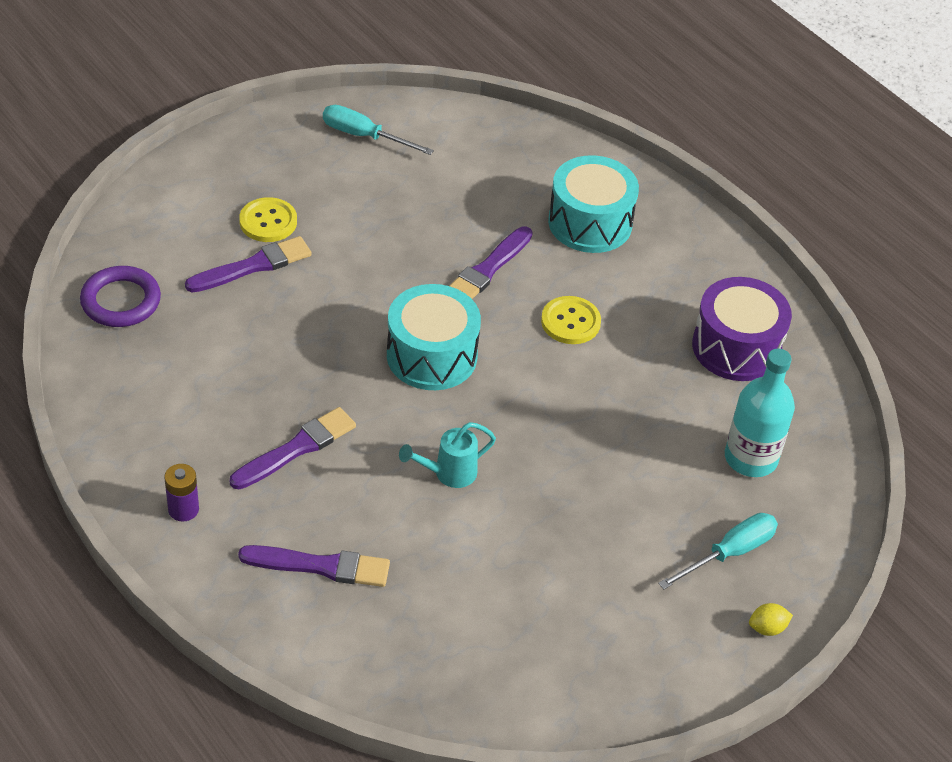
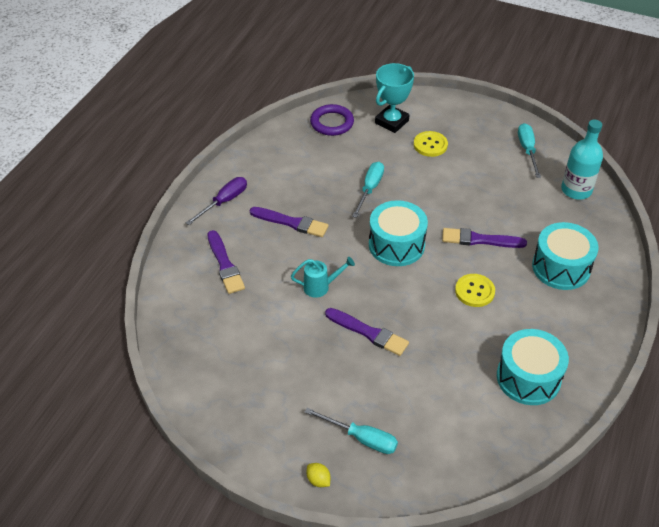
camera: 65 degrees right, 0 degrees up
(182, 236) = (391, 122): none -> turquoise trophy
(183, 509) = (224, 202): purple battery -> purple screwdriver
(253, 266) = (395, 153): purple brush -> purple brush (368, 333)
(301, 329) = (370, 189): none -> turquoise screwdriver
(448, 474) = (321, 287): turquoise watering can -> turquoise watering can turned 135 degrees clockwise
(736, 347) = (528, 378): purple drum -> turquoise drum
(750, 458) = (444, 420): turquoise bottle -> turquoise bottle (576, 190)

